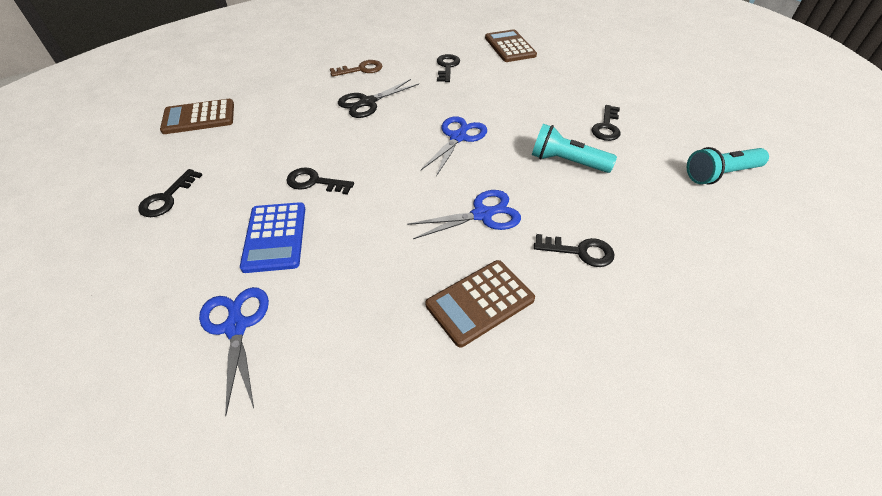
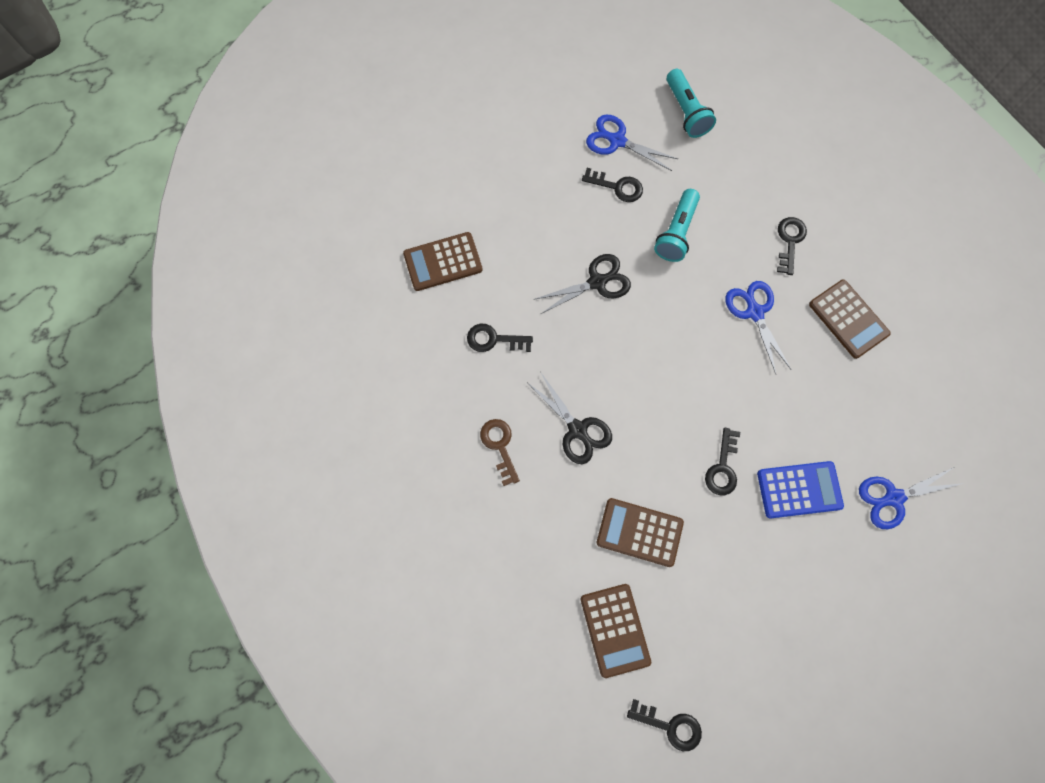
camera: 90 degrees left, 25 degrees up
(167, 198) = (757, 612): black key -> black key (670, 726)
(271, 131) = (639, 532): none -> brown calculator
(458, 137) = (641, 330): blue scissors -> blue scissors (616, 141)
(503, 114) = (597, 282): none -> black scissors

